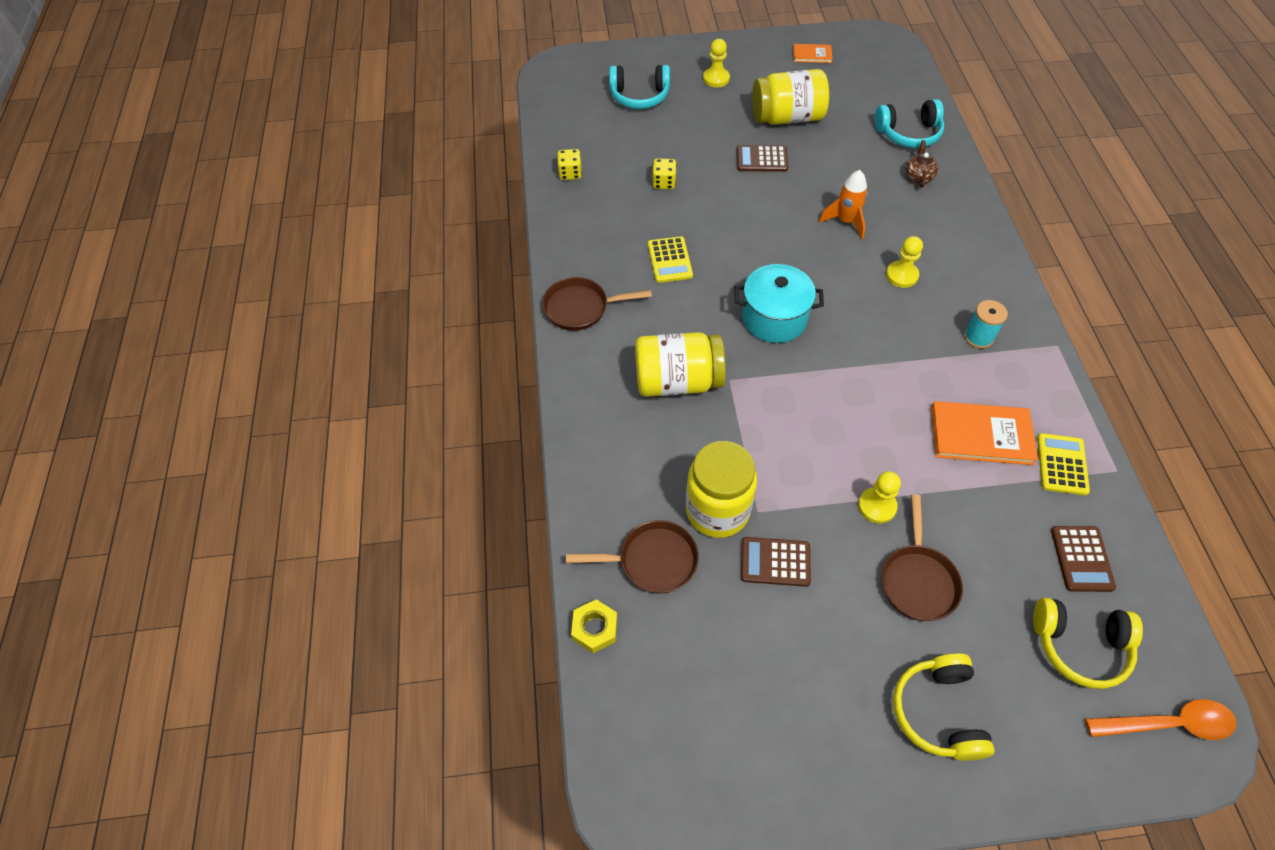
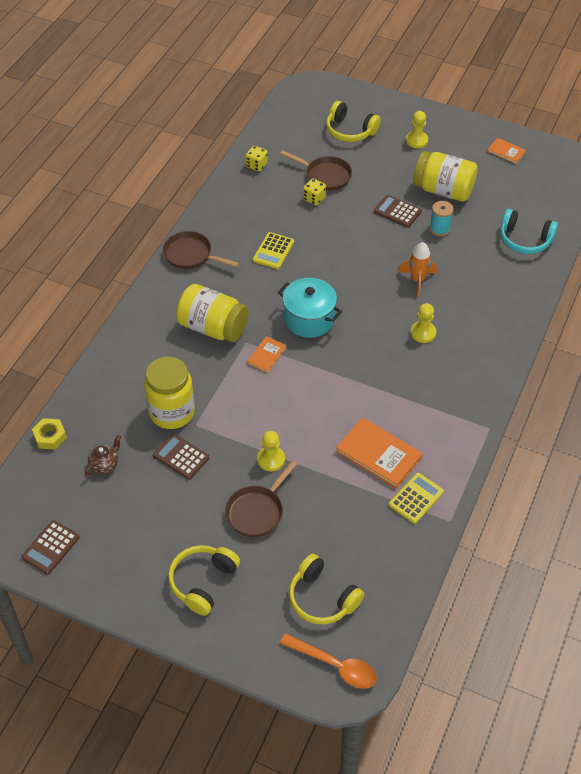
camera: 30 degrees right, 5 degrees down
(639, 96) = (350, 131): turquoise headphones -> yellow headphones
(652, 561) = (111, 419): brown pan -> brown pan (325, 176)
(765, 383) = (266, 355): none -> orange book
(918, 176) = (501, 273): brown teapot -> brown teapot (105, 464)
(978, 337) = (438, 396): turquoise spool -> turquoise spool (439, 229)
(1082, 559) = (373, 555): brown calculator -> brown calculator (51, 547)

